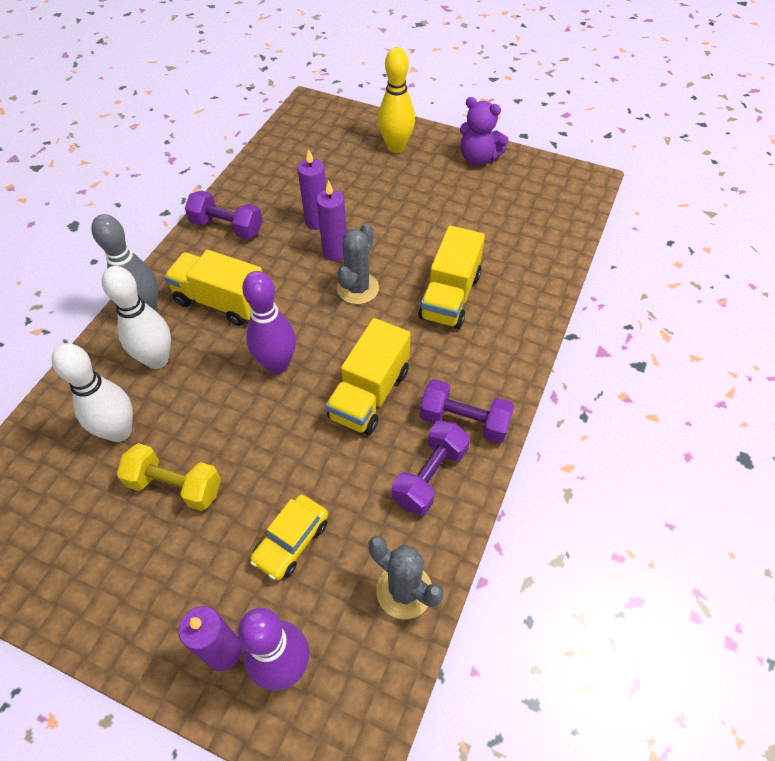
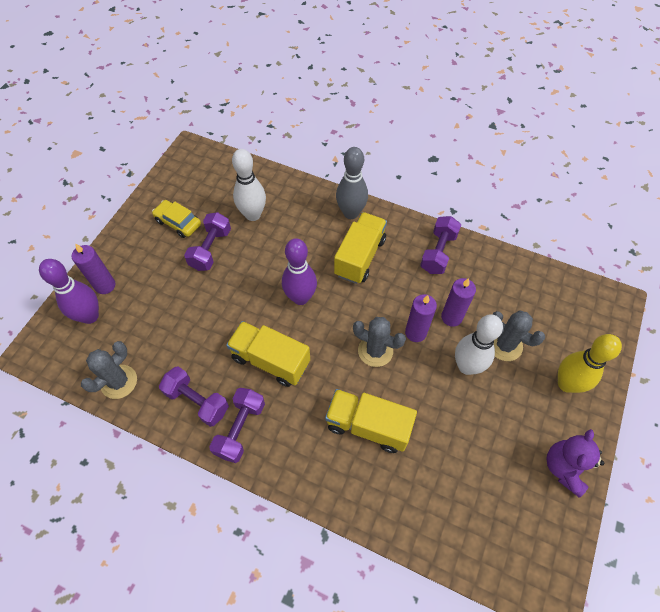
camera: 90 degrees right, 5 degrees up
(157, 359) = (308, 226): white bowling pin -> white bowling pin (467, 366)
(175, 486) = (210, 249): yellow dumbbell -> purple dumbbell
(291, 541) = (164, 315): yellow car -> yellow car (178, 222)
(353, 184) = (504, 345): none -> grey cactus

